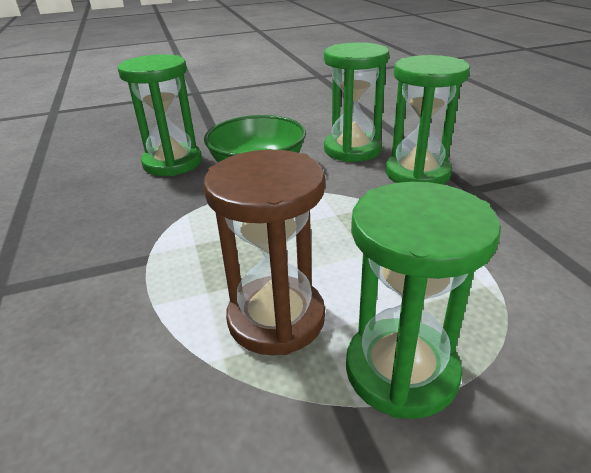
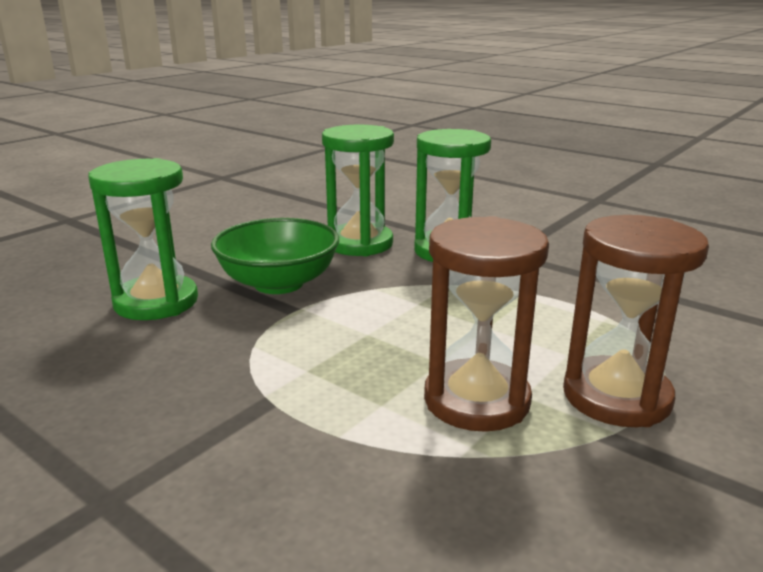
camera: 35 degrees left, 10 degrees down
(401, 370) = (616, 396): green hourglass -> brown hourglass

